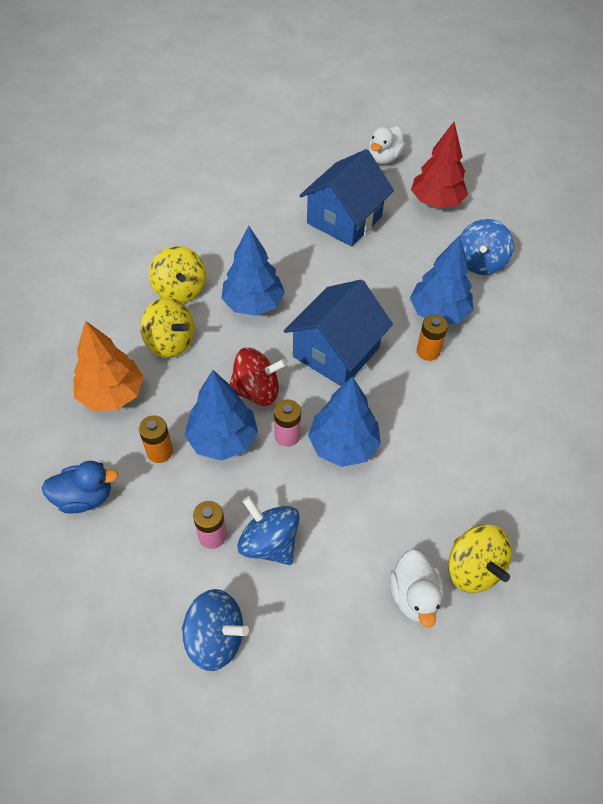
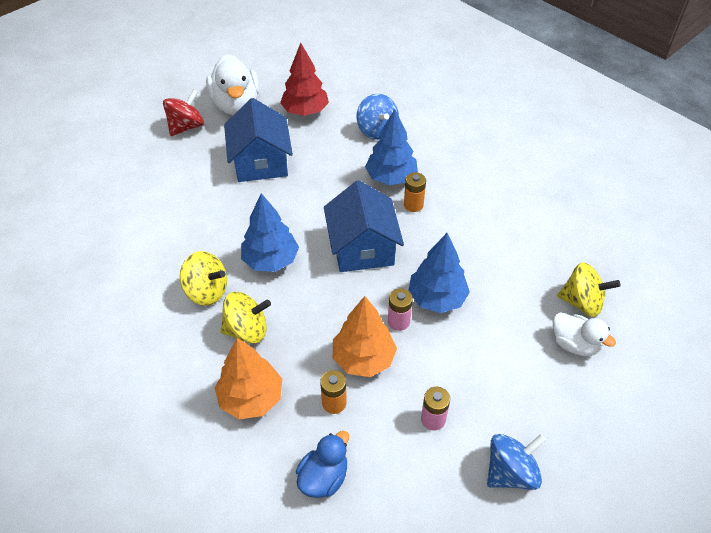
camera: 45 degrees left, 5 degrees down
(222, 439) = (363, 359): blue tree -> orange tree
(257, 391) = (345, 311): red spinning top -> red spinning top (186, 127)
(269, 543) = (469, 391): blue spinning top -> none
(384, 158) = (236, 105): white duck -> white duck, size x1.69

